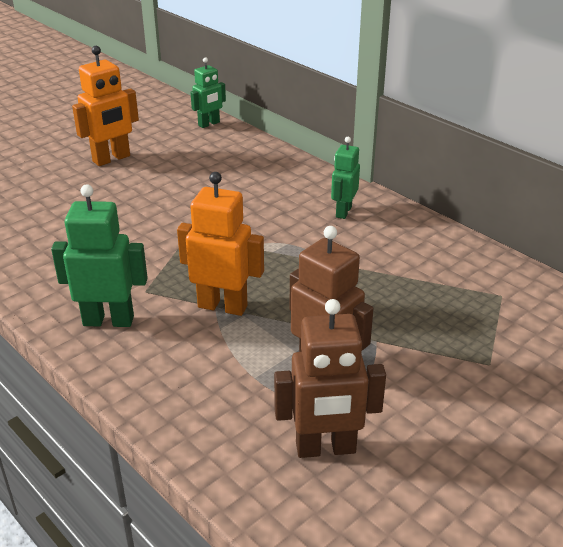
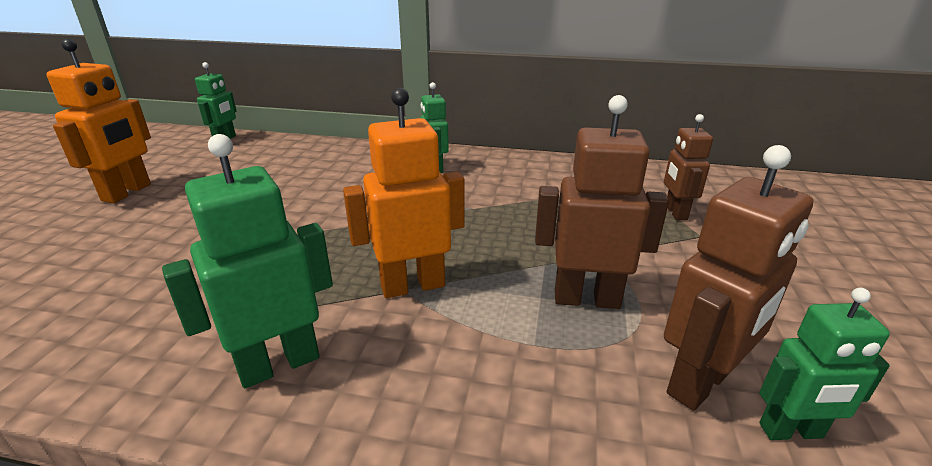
camera: 35 degrees left, 5 degrees down
(341, 498) = (791, 431): none -> green robot
(499, 335) = (675, 212): none -> brown robot

